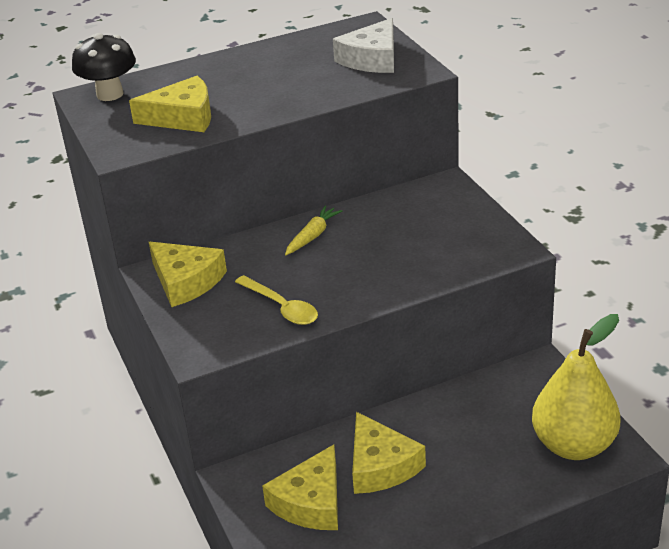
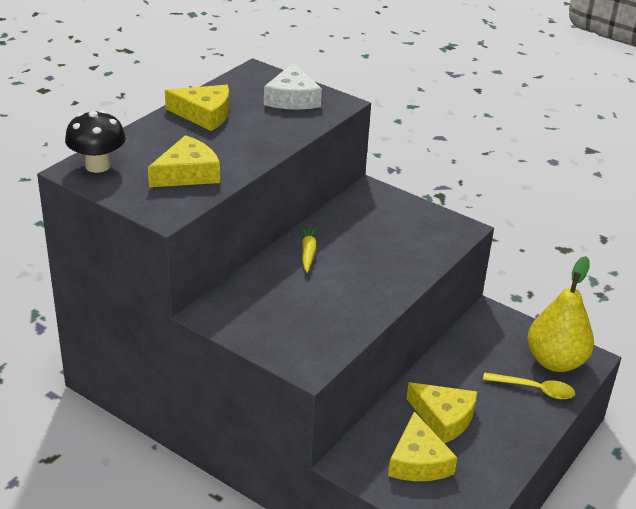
camera: 35 degrees left, 0 degrees up
(186, 281) = (241, 314): yellow cheese -> yellow cheese (204, 114)
(282, 307) = (338, 314): yellow spoon -> yellow spoon (535, 389)

